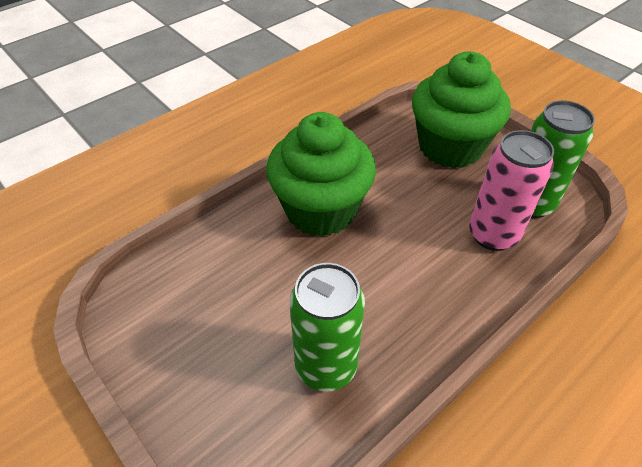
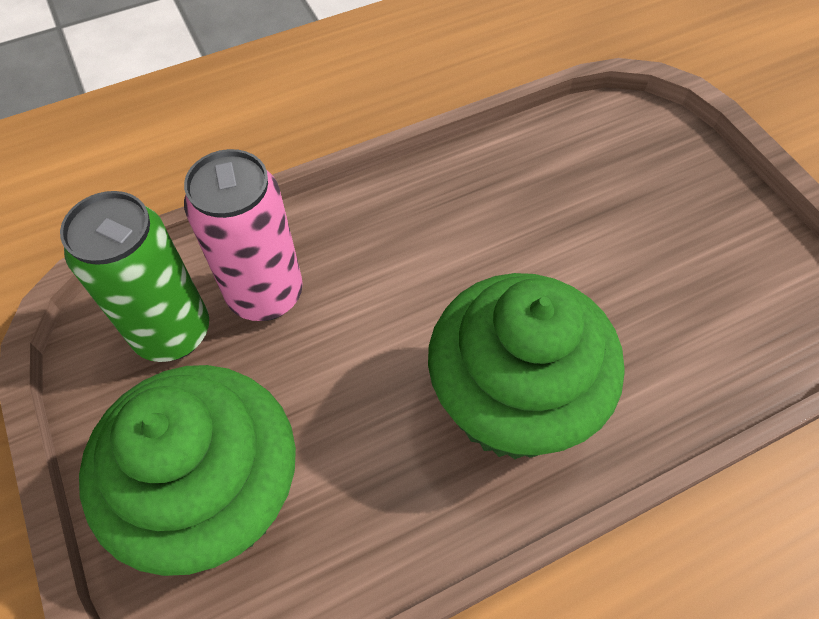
camera: 165 degrees left, 10 degrees up
(326, 366) = (550, 185): green can -> none

